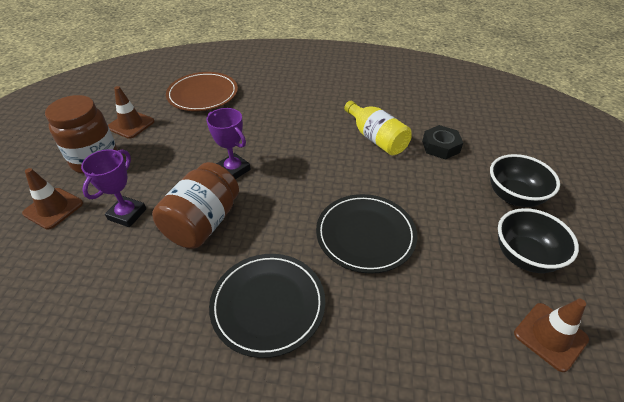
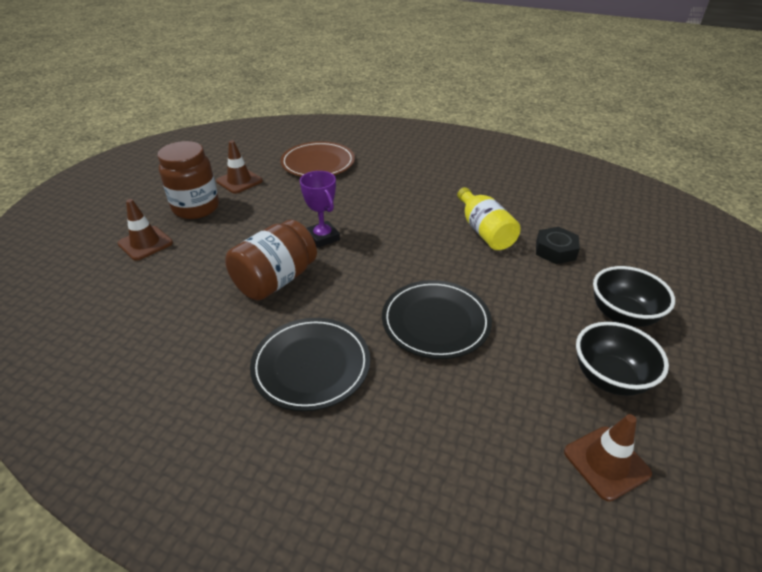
camera: 15 degrees right, 5 degrees down
(127, 214) = (208, 260): purple trophy -> none

